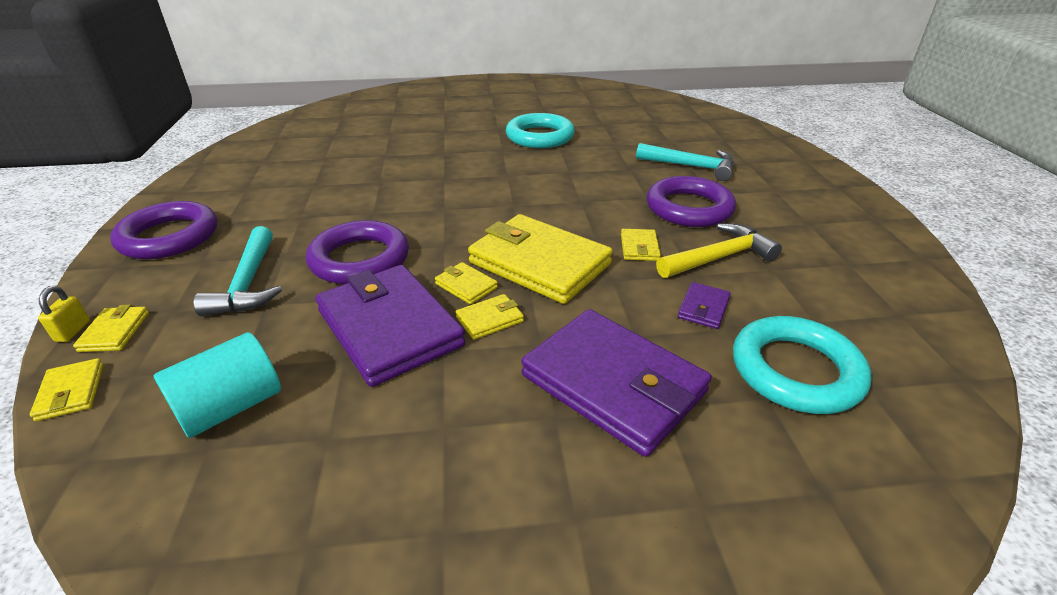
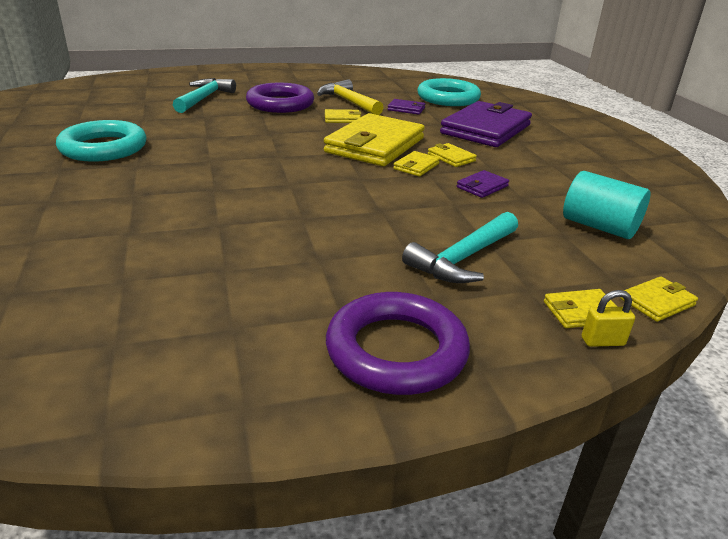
camera: 100 degrees left, 5 degrees down
(248, 283) = (463, 258): turquoise hammer -> turquoise hammer turned 150 degrees clockwise
(360, 259) = (397, 210): purple ring -> none
(389, 328) = (482, 187): purple wallet -> purple wallet, size x0.42

